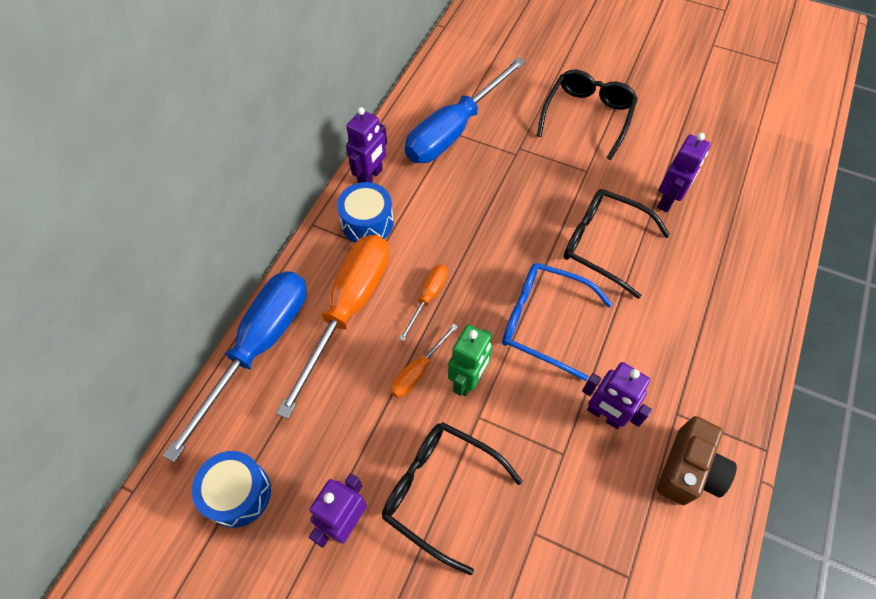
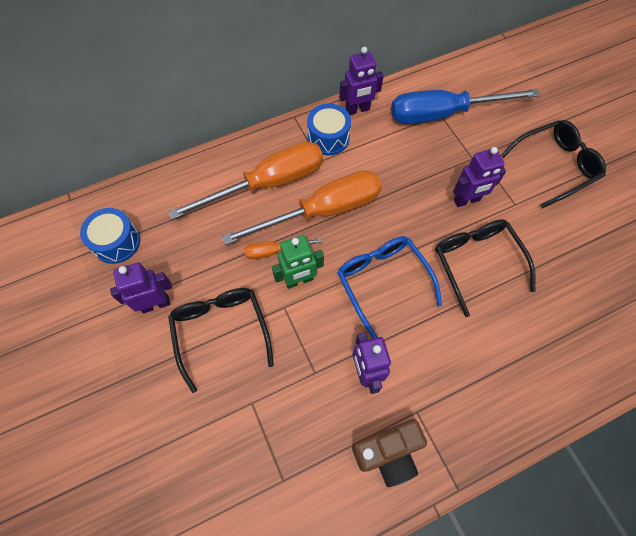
camera: 40 degrees right, 5 degrees up
(259, 347) = (198, 169): blue screwdriver -> none
(428, 297) = (322, 211): orange screwdriver -> orange screwdriver, size x2.20
(668, 200) = (559, 267): purple robot -> purple robot (467, 200)

